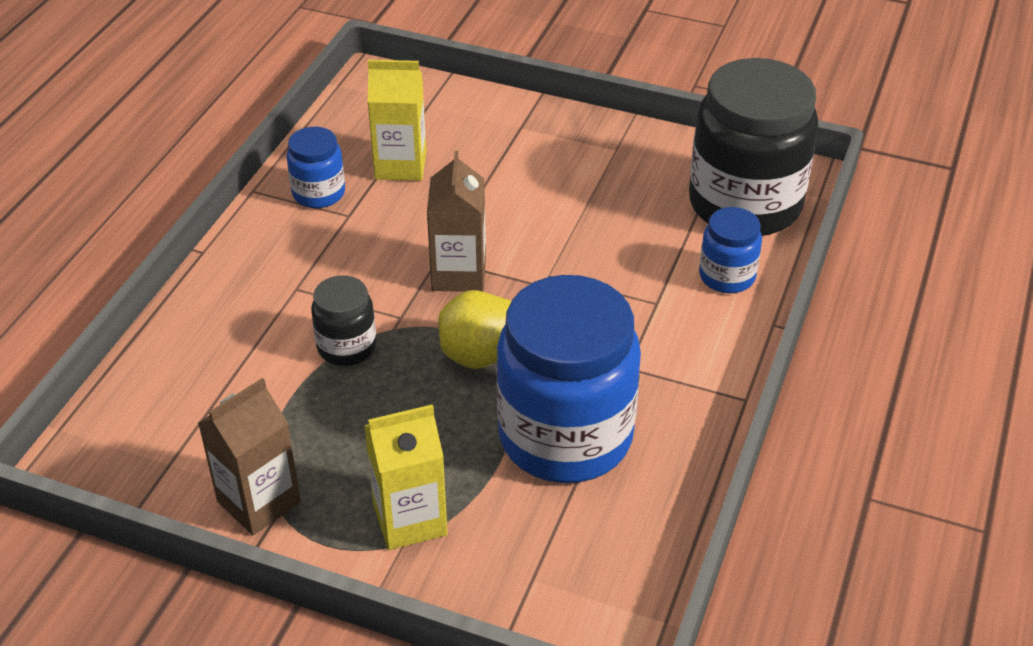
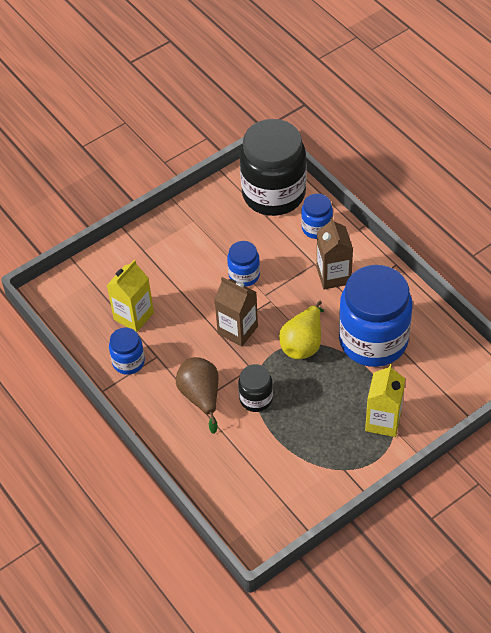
camera: 55 degrees left, 10 degrees up
(259, 502) = (334, 475): brown carton -> brown carton (333, 276)
(309, 287) = (201, 397): none -> brown pear
(564, 238) = (244, 275): none -> blue jar

